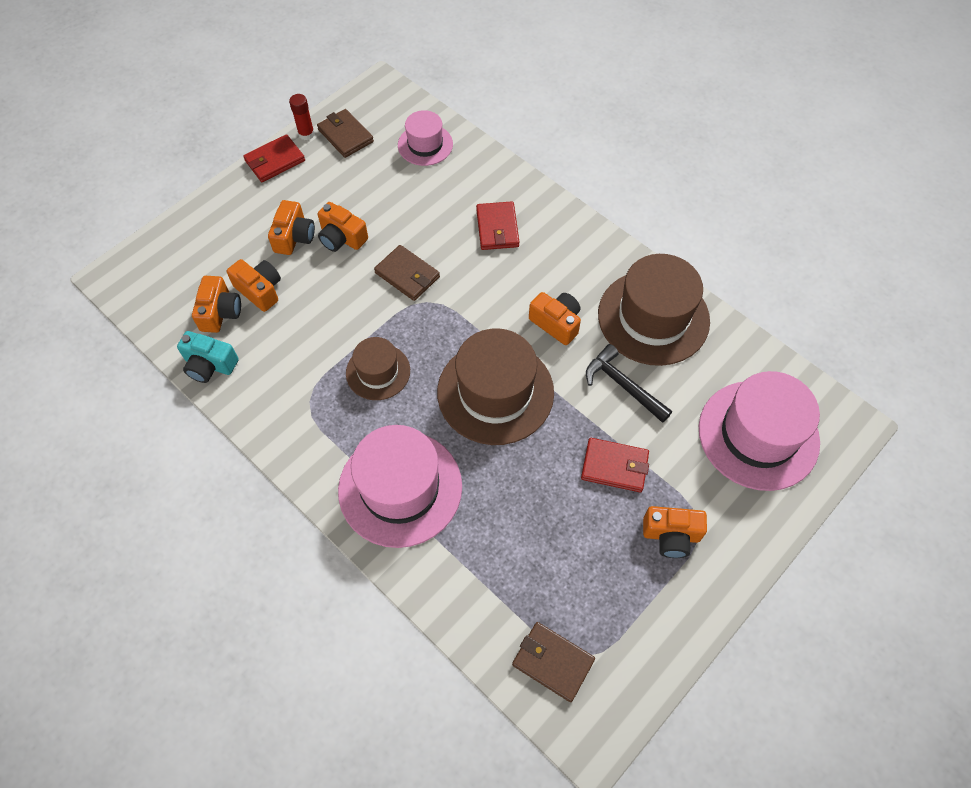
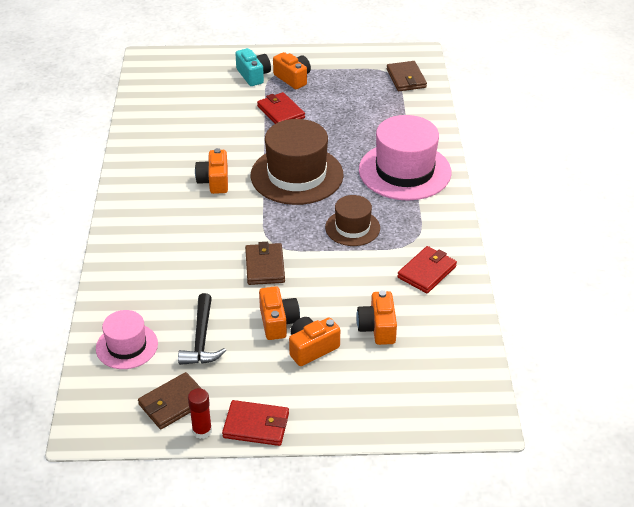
camera: 135 degrees left, 20 degrees down
(210, 365) = (460, 304): turquoise camera -> turquoise camera (253, 75)
(220, 312) = (421, 333): orange camera -> none
(345, 135) = (173, 403): brown wallet -> brown wallet turned 45 degrees clockwise
(497, 228) = (167, 252): red wallet -> red wallet (427, 272)
(623, 385) = (224, 135): black hammer -> black hammer (201, 339)
(653, 317) = (158, 149): brown hat -> none
(758, 435) = (193, 80): pink hat -> none

